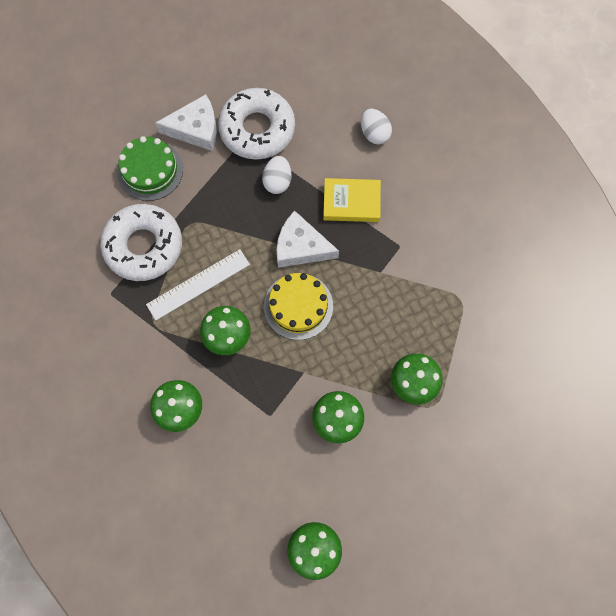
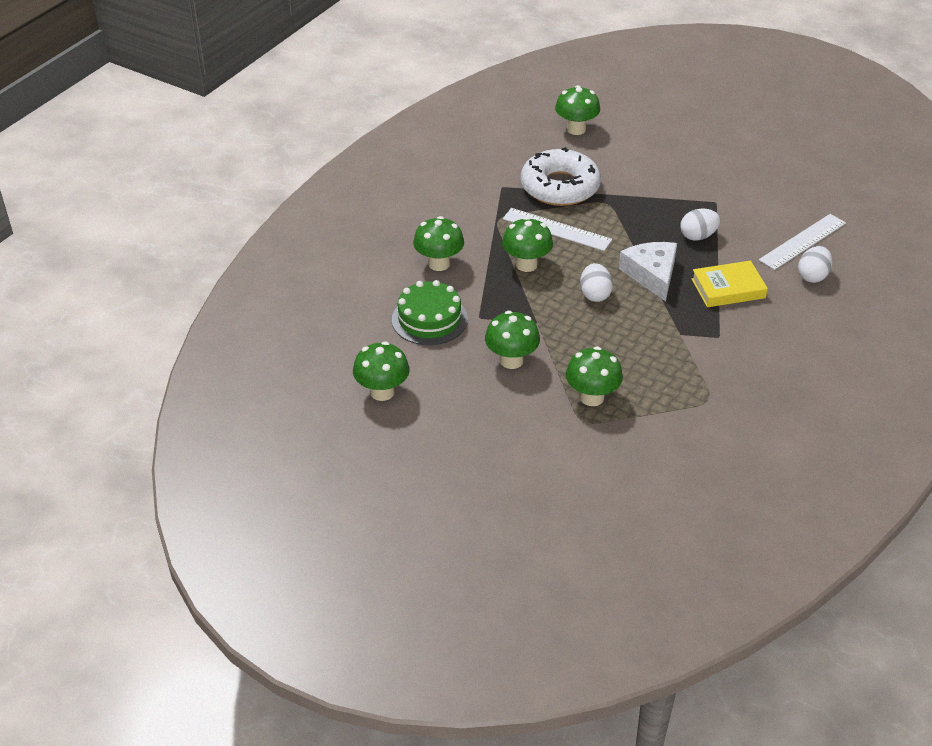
camera: 60 degrees right, 30 degrees down
(72, 181) = (576, 129): none -> green mushroom
(150, 170) = (629, 163): green cake -> green cake (429, 319)
(195, 129) = (694, 172): white cheese -> none
(257, 129) = (733, 205): white donut -> none
(298, 306) = (595, 294): yellow cake -> white egg
(331, 111) = (802, 241): none -> white ruler
(351, 202) = (728, 288): yellow book -> yellow book turned 75 degrees counterclockwise

